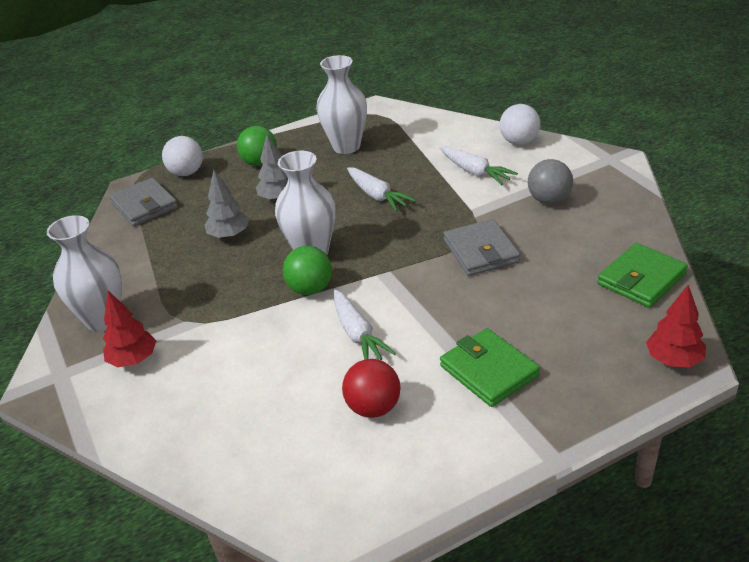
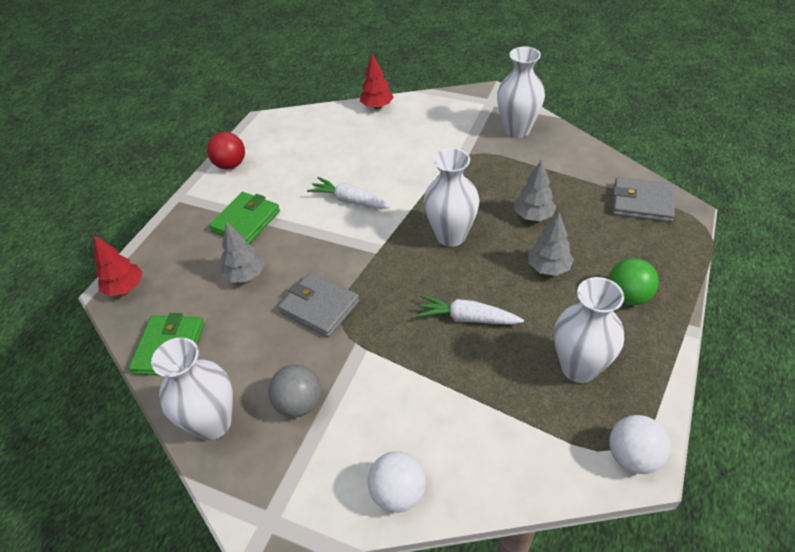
camera: 140 degrees right, 10 degrees up
(133, 360) = (463, 124): red tree -> red tree (377, 106)
(186, 173) = (670, 248): white ball -> white ball (633, 456)
(310, 289) = (416, 211): green ball -> none
(373, 408) = (298, 171): red ball -> red ball (230, 165)
(475, 172) = (405, 405): white carrot -> none
(489, 371) = (246, 221): green wallet -> green wallet turned 75 degrees counterclockwise
(530, 310) = (245, 275): none -> grey tree
(624, 214) = (213, 423): none -> white vase

